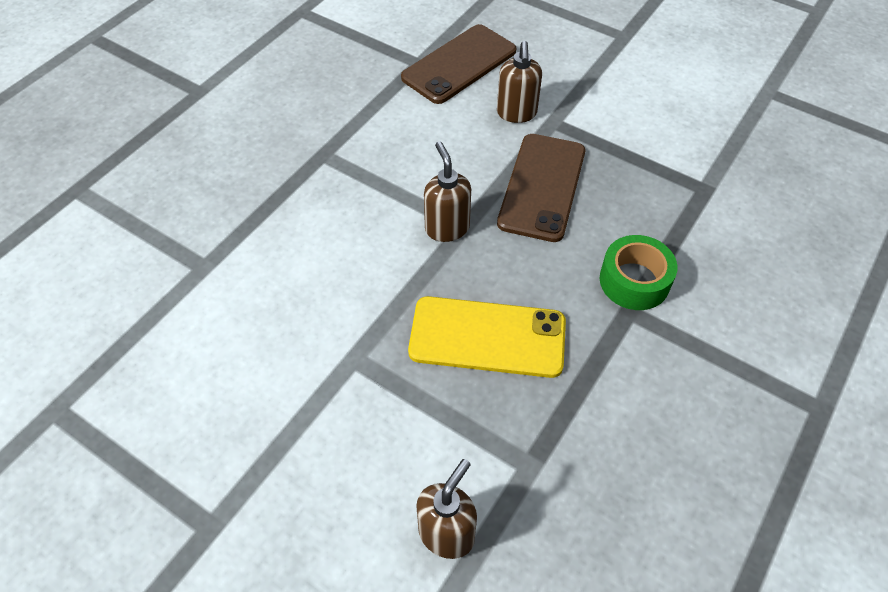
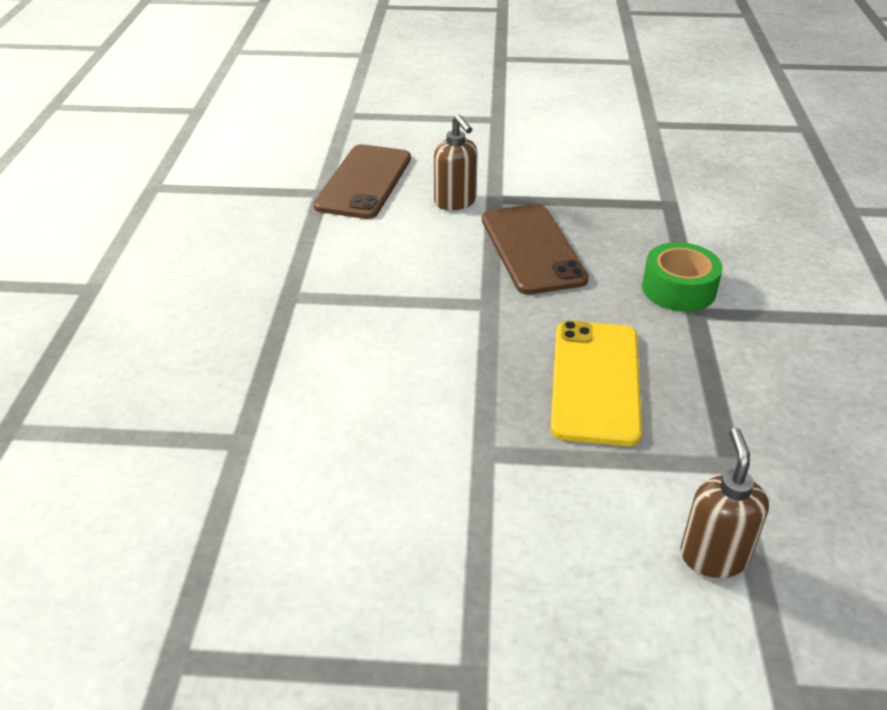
camera: 30 degrees left, 15 degrees down
(447, 228) = (474, 311): brown soap dispenser -> none
(487, 337) = (595, 381): yellow phone -> yellow phone turned 60 degrees counterclockwise

